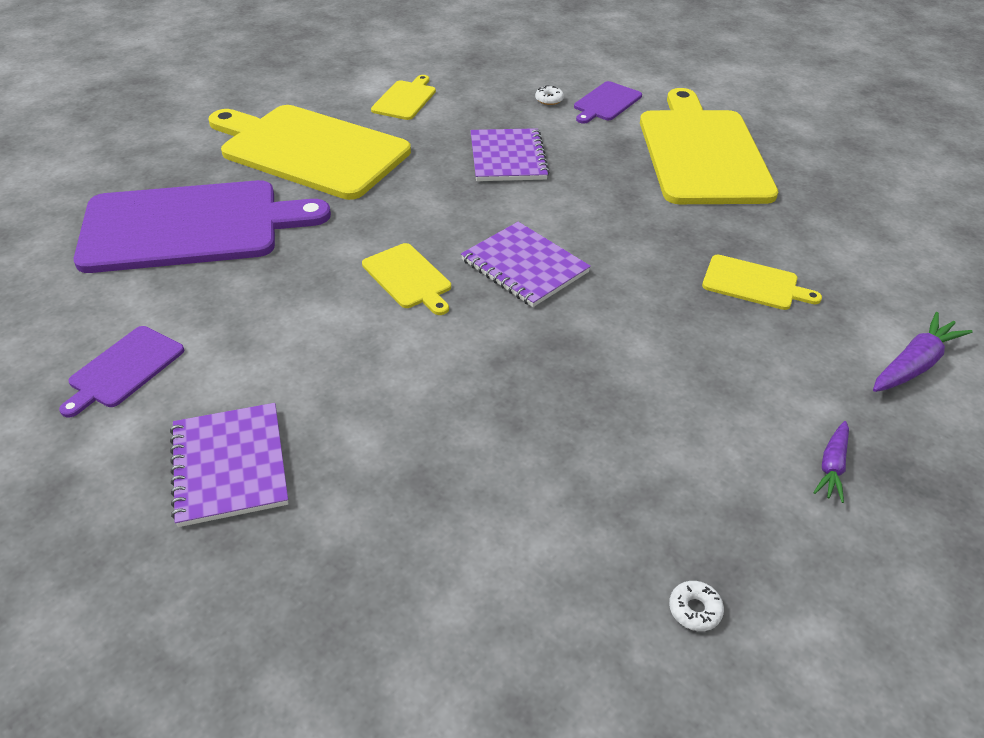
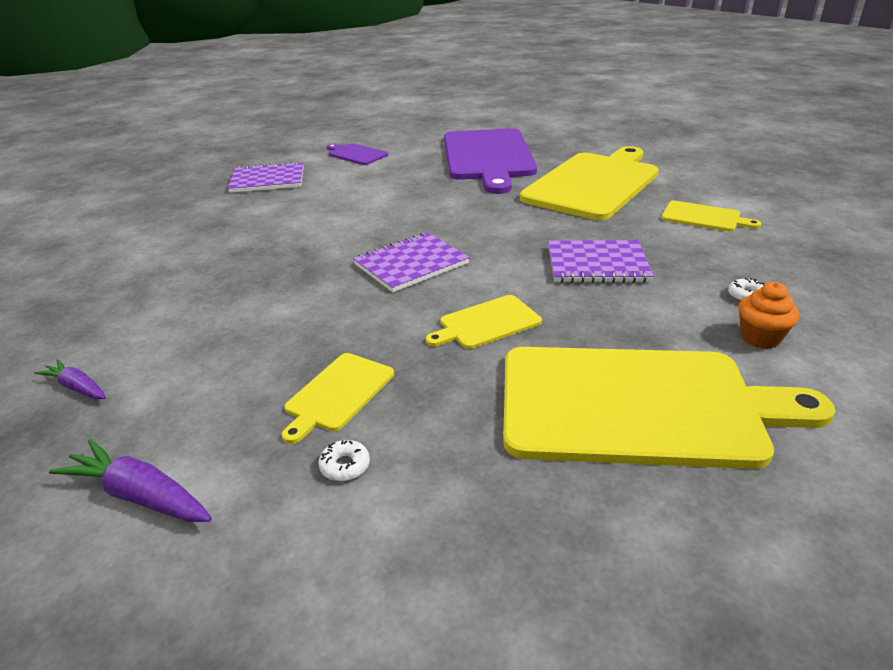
camera: 100 degrees right, 10 degrees down
(408, 278) = (410, 220): yellow cutting board -> yellow cutting board (486, 323)
(606, 103) = (760, 338): purple cutting board -> orange cupcake
(694, 610) = (41, 301): white donut -> white donut (345, 466)
(914, 364) = (139, 495): purple carrot -> purple carrot turned 150 degrees clockwise

